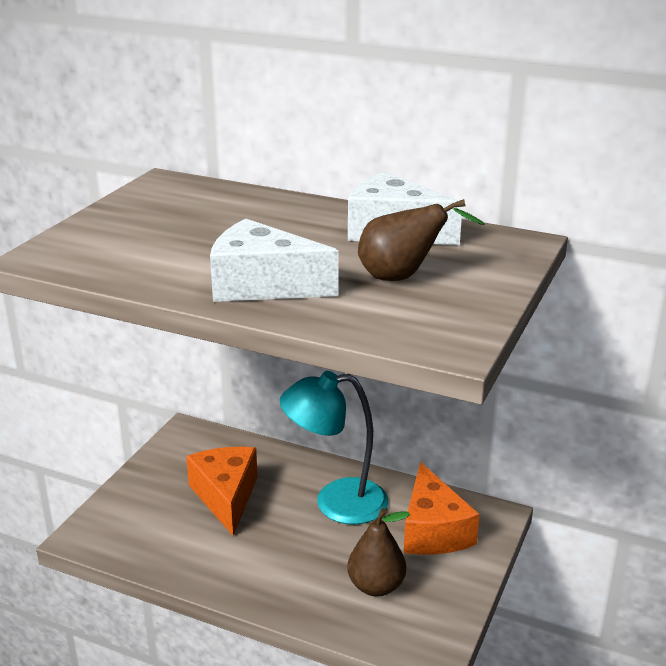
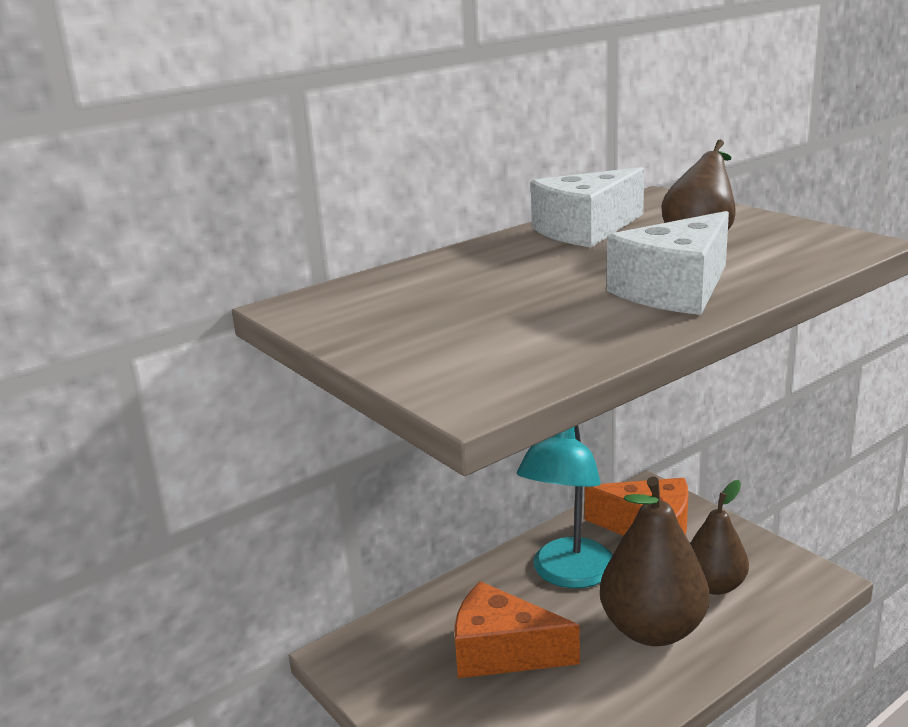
camera: 60 degrees left, 5 degrees down
(294, 564) = (653, 630): none -> brown pear

